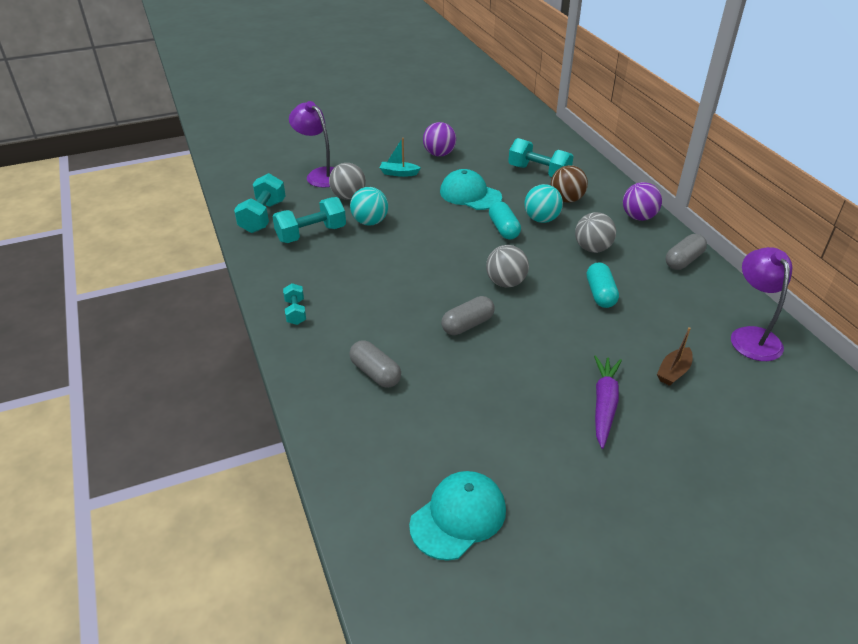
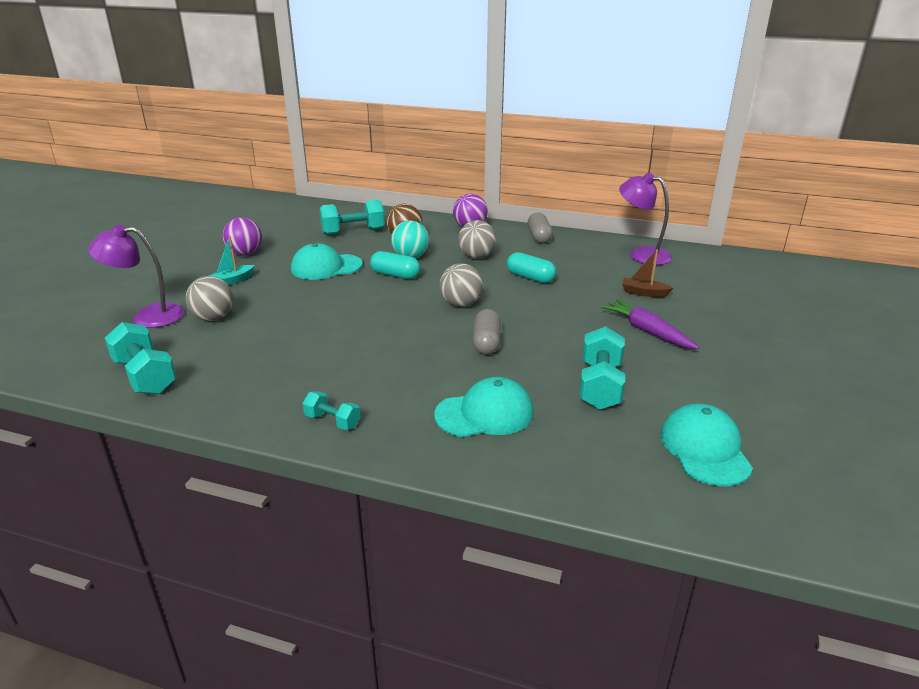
camera: 50 degrees left, 10 degrees down
(311, 234) = (230, 361): turquoise dumbbell -> turquoise dumbbell (600, 386)
(370, 222) = (273, 324): turquoise ball -> none
(375, 373) = (485, 414): grey capsule -> turquoise cap
(673, 372) = (644, 293): brown boat -> brown boat turned 120 degrees clockwise

